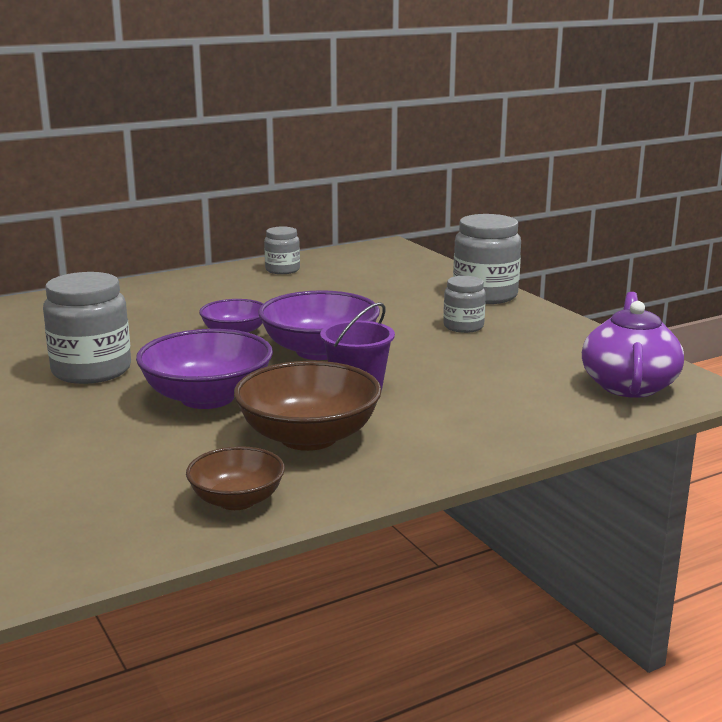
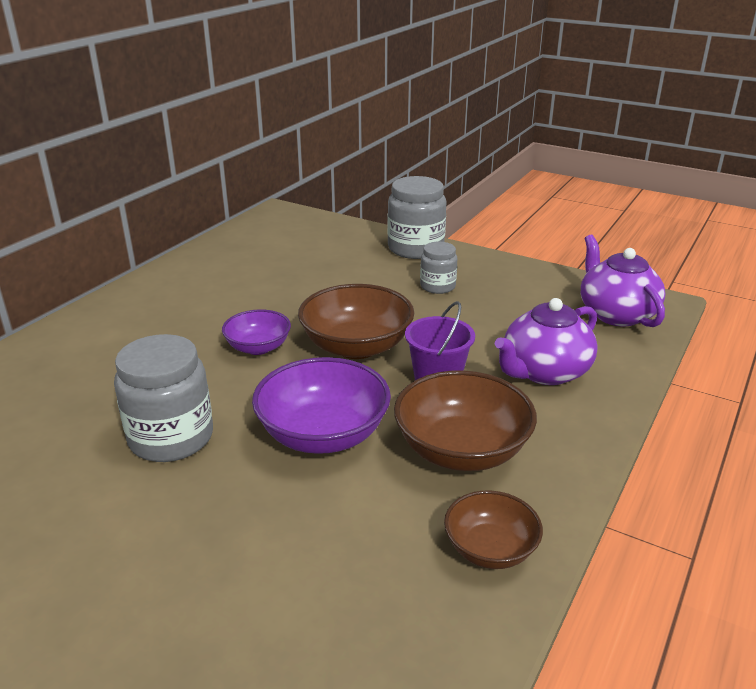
camera: 30 degrees left, 10 degrees up
(282, 270) = (215, 259): grey jar -> none
(319, 351) = (356, 346): purple bowl -> brown bowl
(474, 408) = (544, 372): none -> purple teapot

